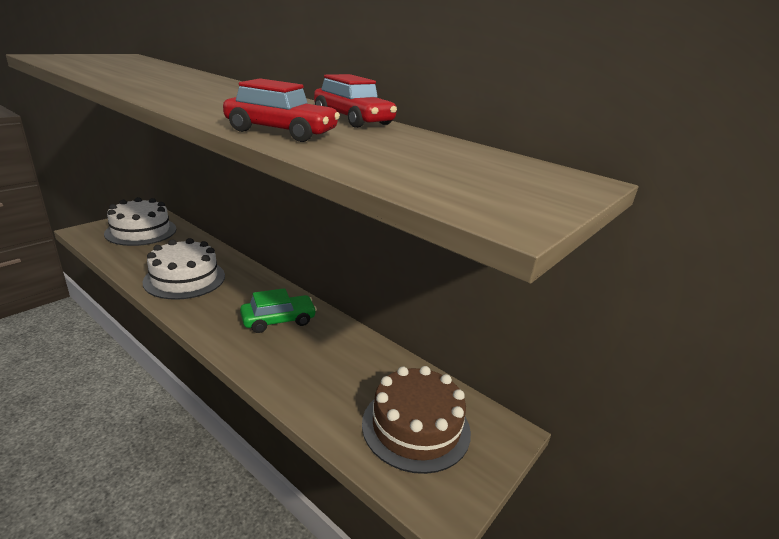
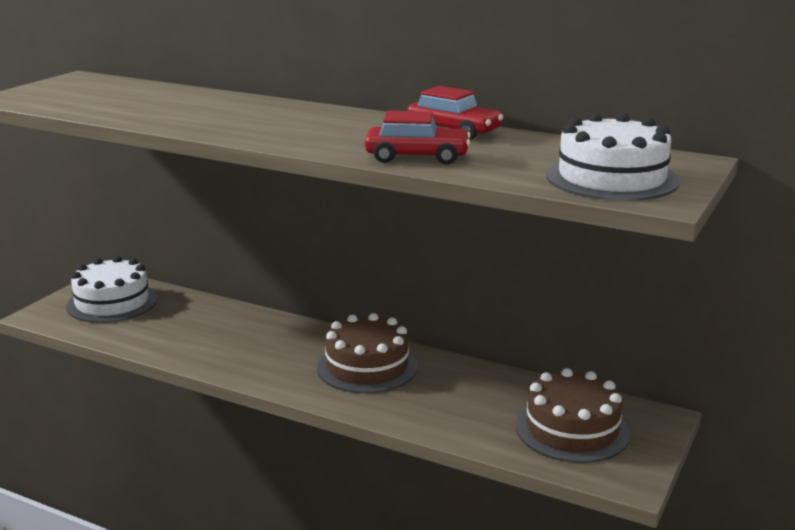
camera: 10 degrees left, 5 degrees down
(185, 279) = (221, 345): white cake -> white cake (612, 178)
(278, 320) = (367, 367): green car -> brown cake

